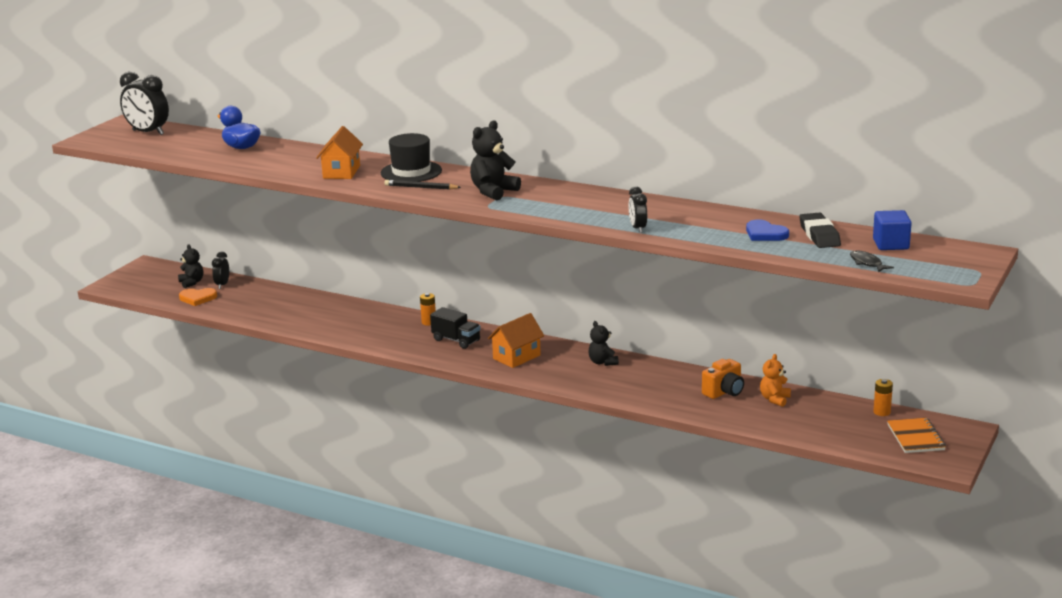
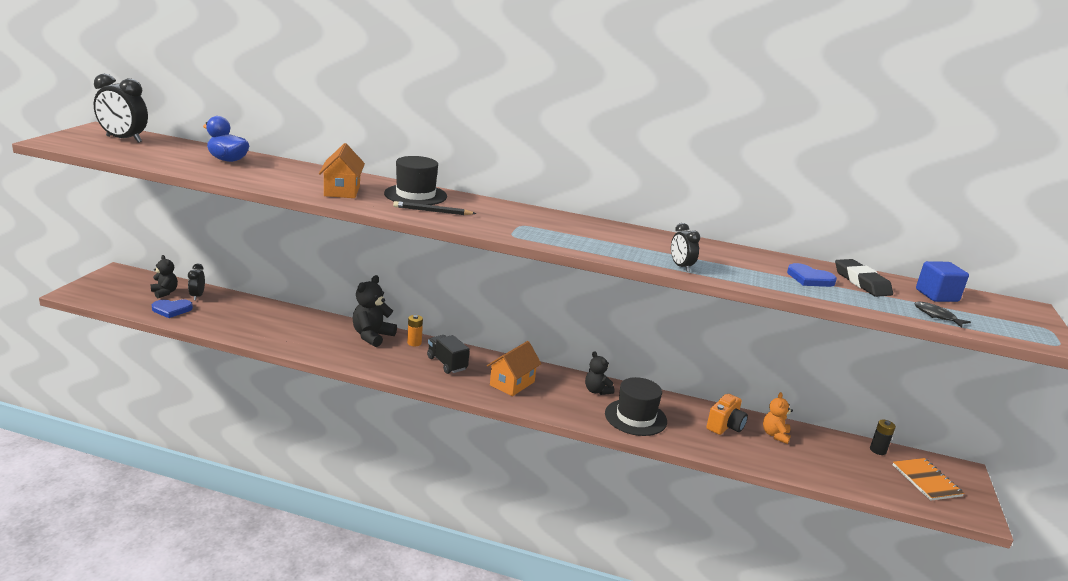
camera: 15 degrees left, 0 degrees up
(197, 298) = (172, 309): orange heart -> blue heart
(456, 340) = (447, 363): black truck -> black truck turned 150 degrees counterclockwise
(493, 192) = (510, 220): black teddy bear -> black teddy bear (372, 336)
(632, 385) = (635, 417): none -> black hat
(882, 412) = (878, 450): orange battery -> black battery

